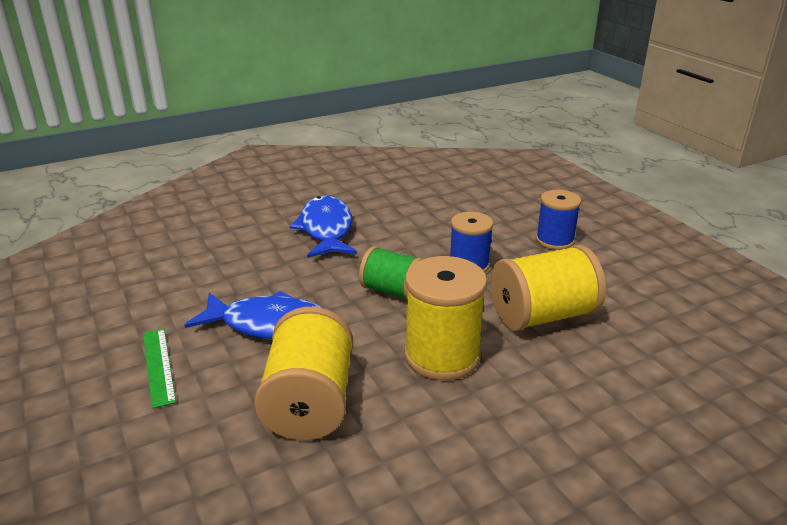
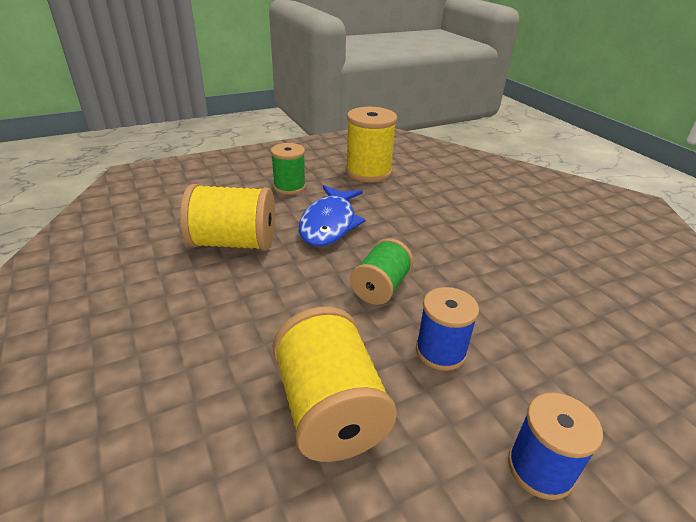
camera: 90 degrees right, 5 degrees up
(158, 366) = (289, 187): green ruler -> green spool
(326, 229) = (491, 247): blue fish -> none
(442, 356) = (271, 314): yellow spool -> yellow spool (368, 172)

